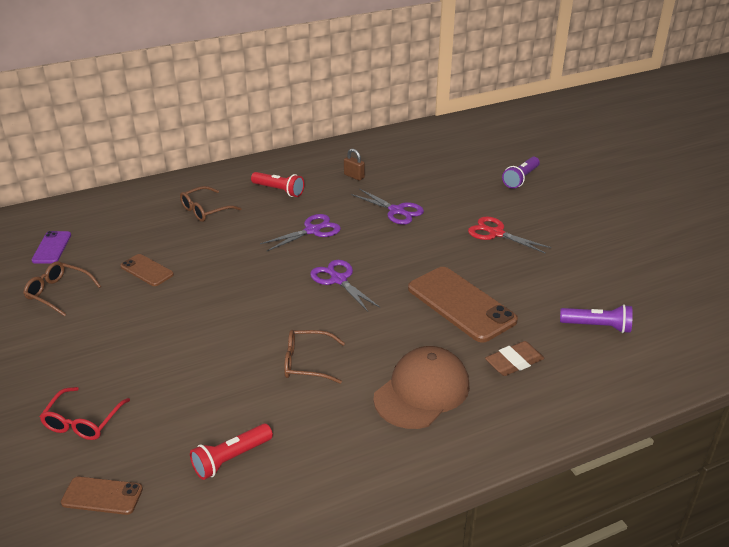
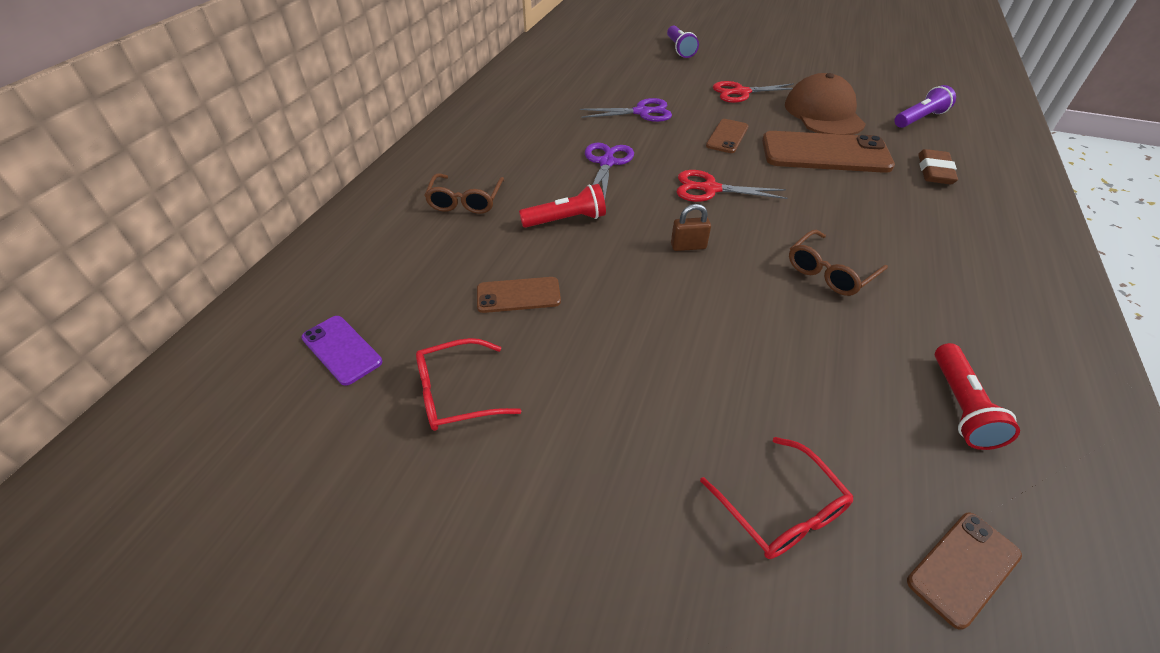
camera: 45 degrees left, 10 degrees up
(58, 293) = (456, 394): brown glasses -> red glasses
(279, 190) = (507, 146): red flashlight -> red flashlight (566, 220)
(338, 280) = (710, 189): purple scissors -> red scissors
(354, 176) = (552, 103): brown padlock -> brown padlock (688, 246)
(418, 256) = (727, 136): none -> brown phone
(422, 391) = (938, 232): brown cap -> brown cap (823, 113)

